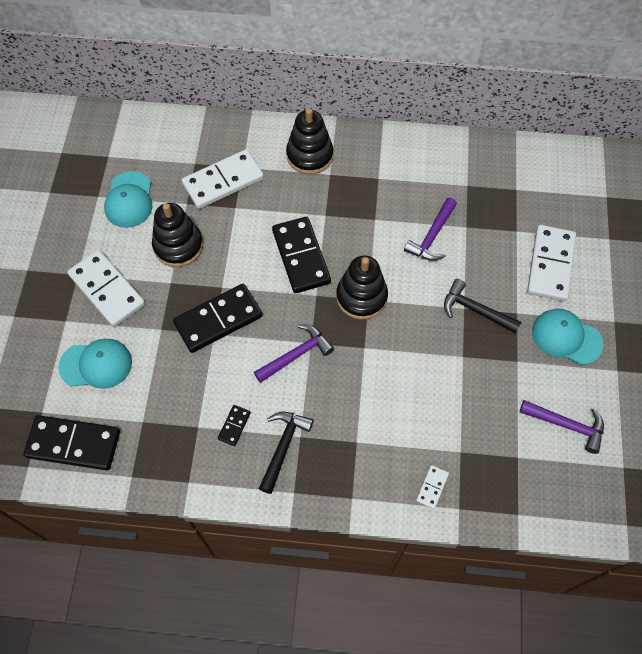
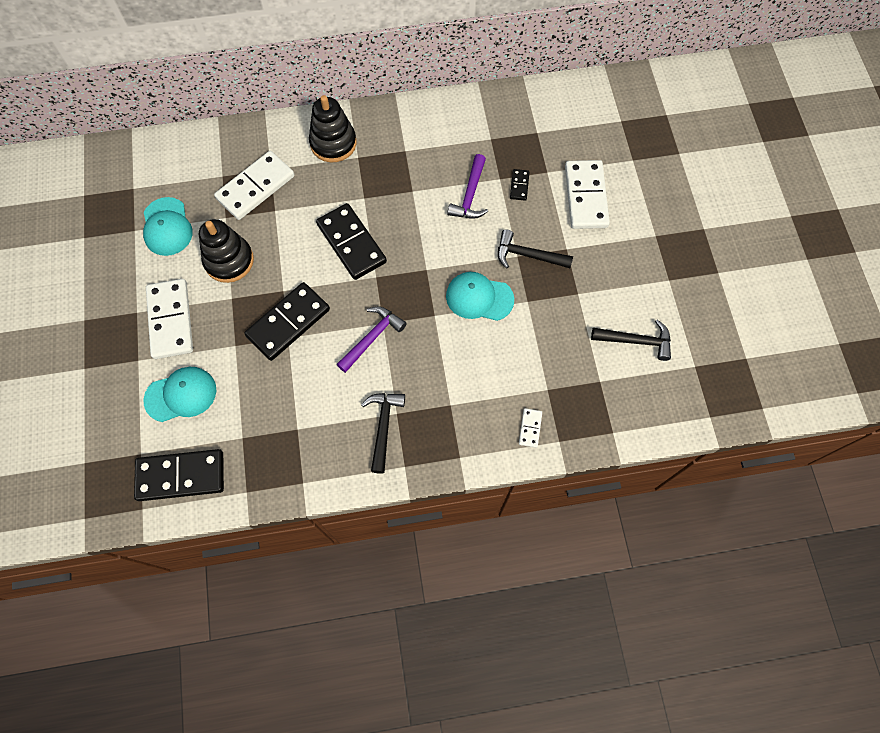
camera: 15 degrees left, 5 degrees up
(107, 290) = (171, 320): white domino -> white domino turned 45 degrees clockwise
(234, 426) = (332, 419): black domino -> black domino (519, 186)
(361, 297) = (419, 268): black stacking toy -> none
(566, 337) = (616, 261): turquoise cap -> turquoise cap (479, 298)
(566, 425) = (636, 341): purple hammer -> black hammer

